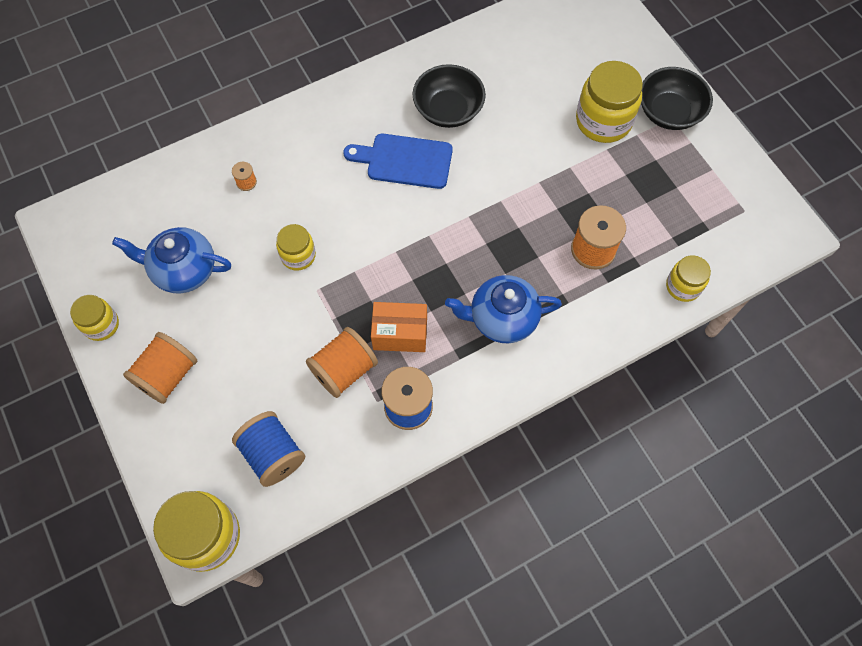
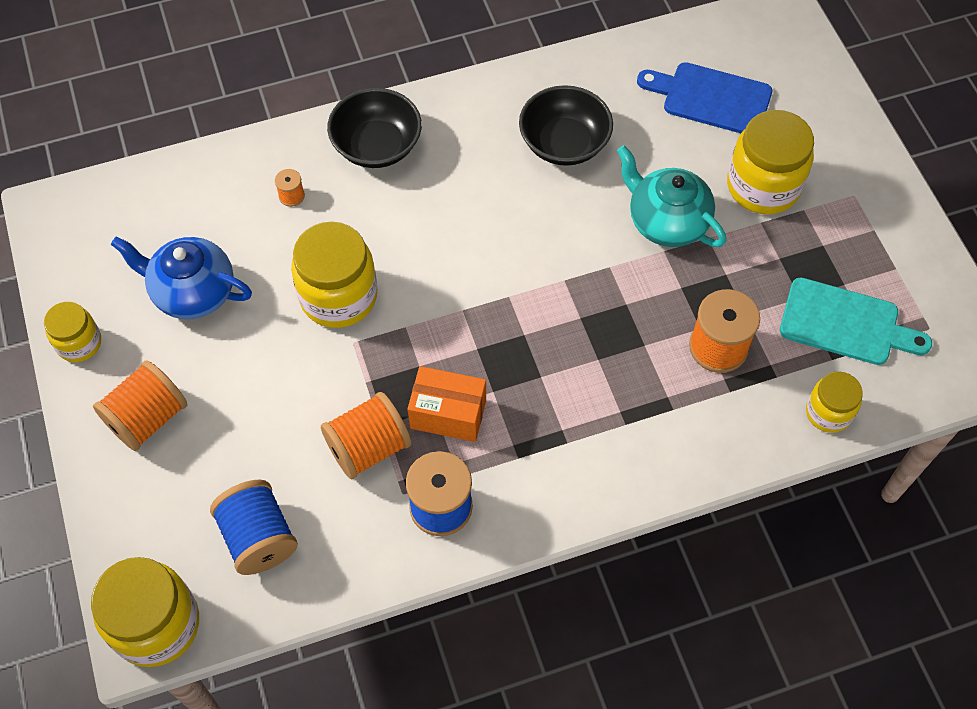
camera: 10 degrees right, 5 degrees down
(298, 256) = (338, 296): yellow jar -> yellow jar, size x1.73
(404, 161) = (496, 199): blue cutting board -> blue cutting board (711, 98)
(502, 318) = (582, 415): blue teapot -> none
(536, 159) = (666, 221): none -> turquoise teapot
(669, 112) = (852, 187): black bowl -> black bowl (377, 146)
(683, 217) = (845, 323): none -> turquoise cutting board

